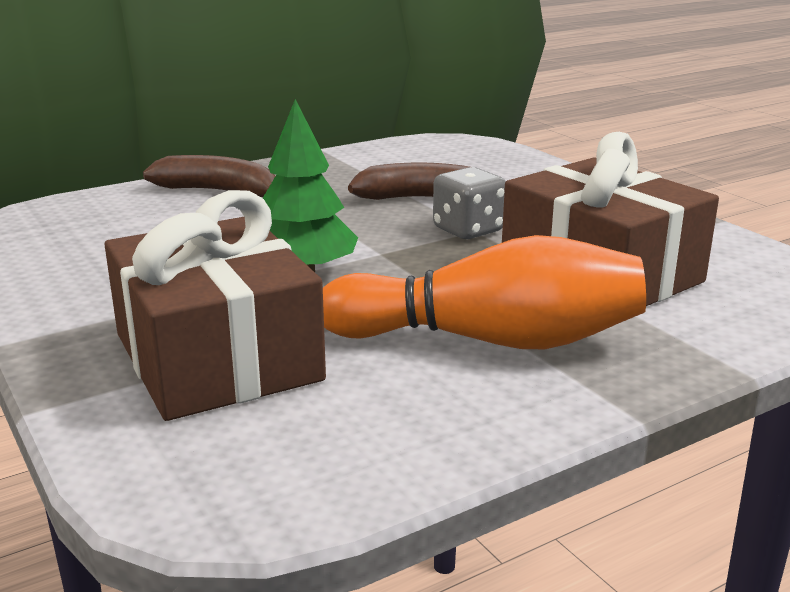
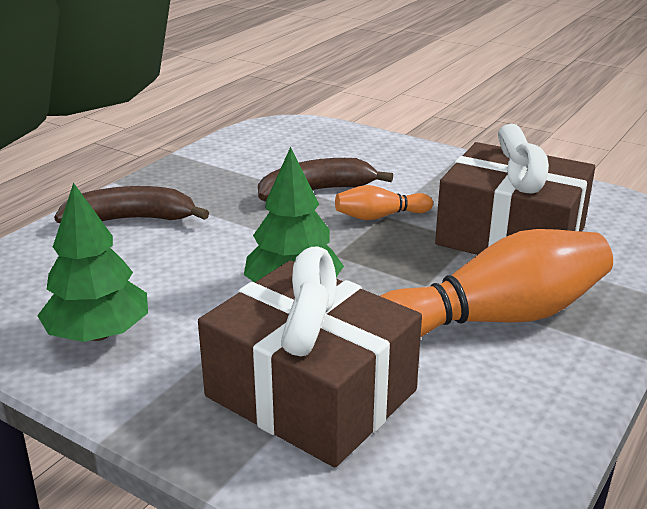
camera: 25 degrees left, 5 degrees up
(87, 269) = (99, 334): none -> green tree
(468, 230) = (380, 216): grey dice -> orange bowling pin

